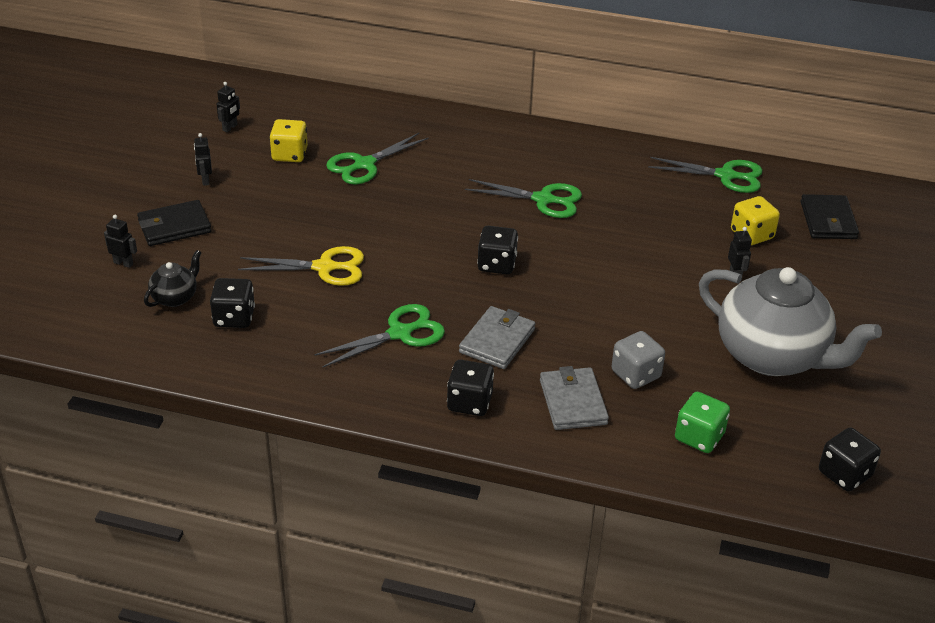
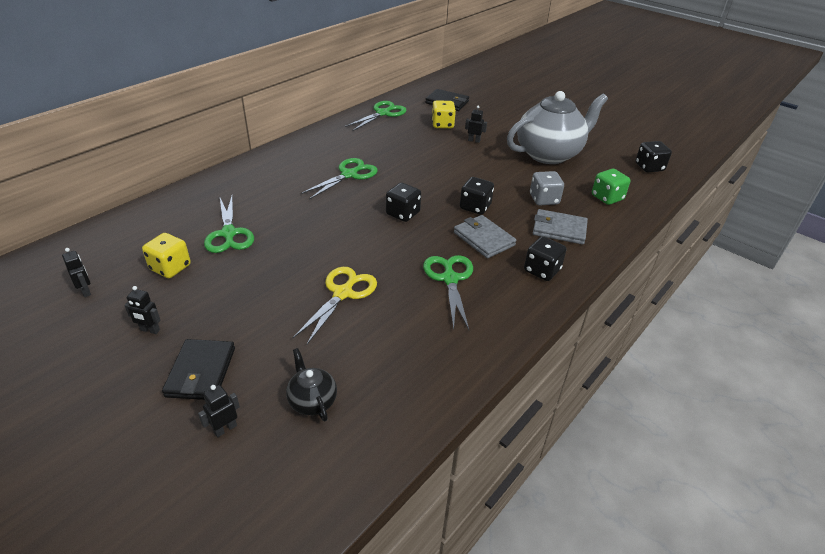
camera: 65 degrees left, 0 degrees up
(234, 318) = (371, 367): black dice -> black dice (475, 207)

